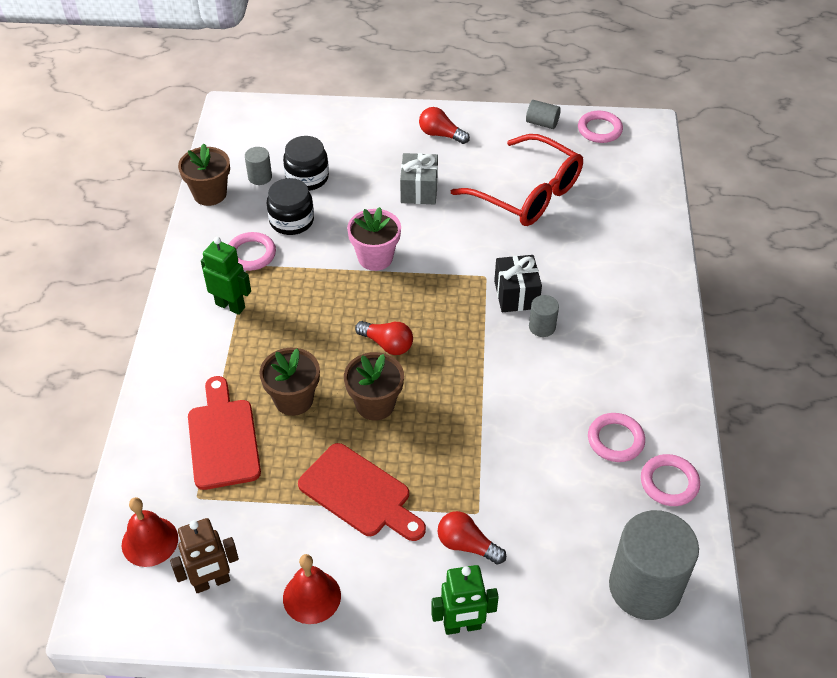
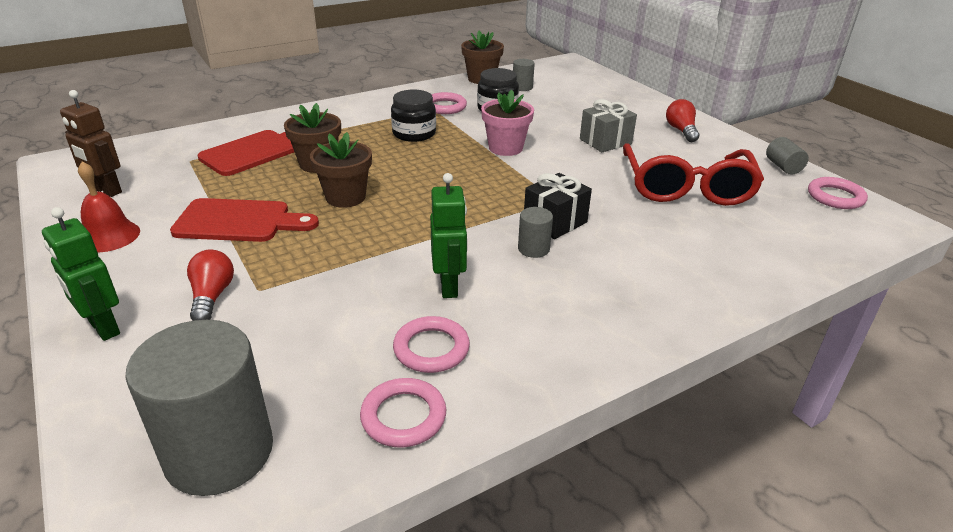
camera: 55 degrees right, 15 degrees down
(150, 541) = (136, 157): red bell -> none
(230, 305) = (387, 115): green robot -> green robot (449, 286)
(307, 177) = (548, 101): black jar -> black jar (414, 133)
(359, 493) = (239, 221): red cutting board -> red cutting board turned 90 degrees counterclockwise
(387, 344) = (418, 181): red light bulb -> none

